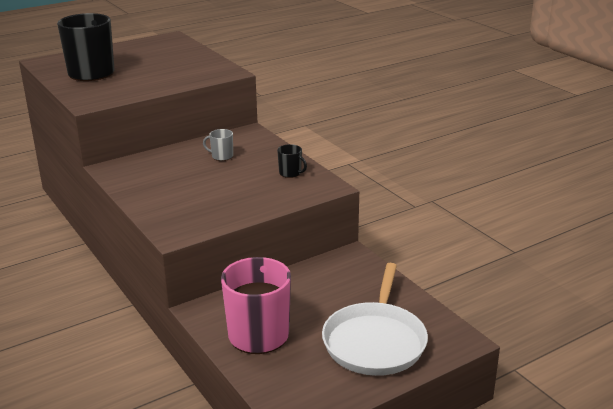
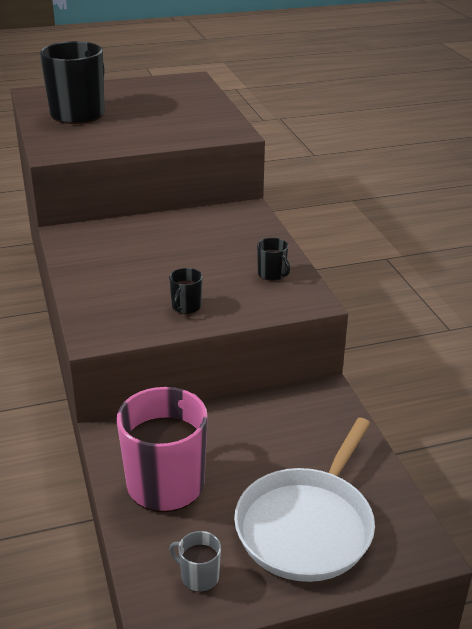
camera: 15 degrees right, 5 degrees up
(221, 156) = (200, 238): grey mug -> grey mug (199, 576)
(235, 204) = (186, 306): none -> black mug

